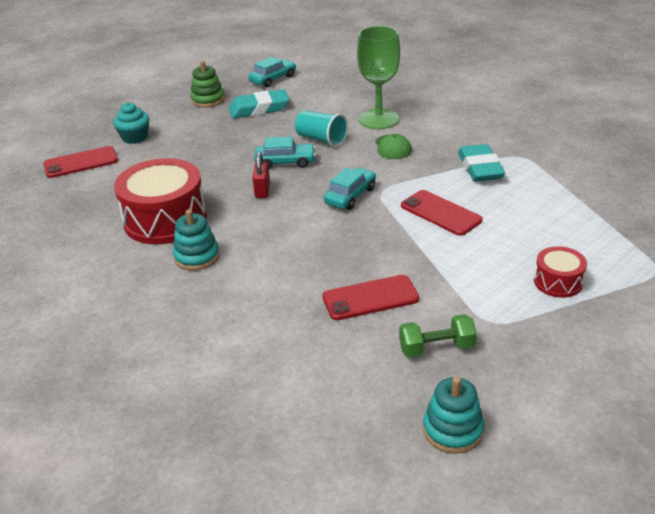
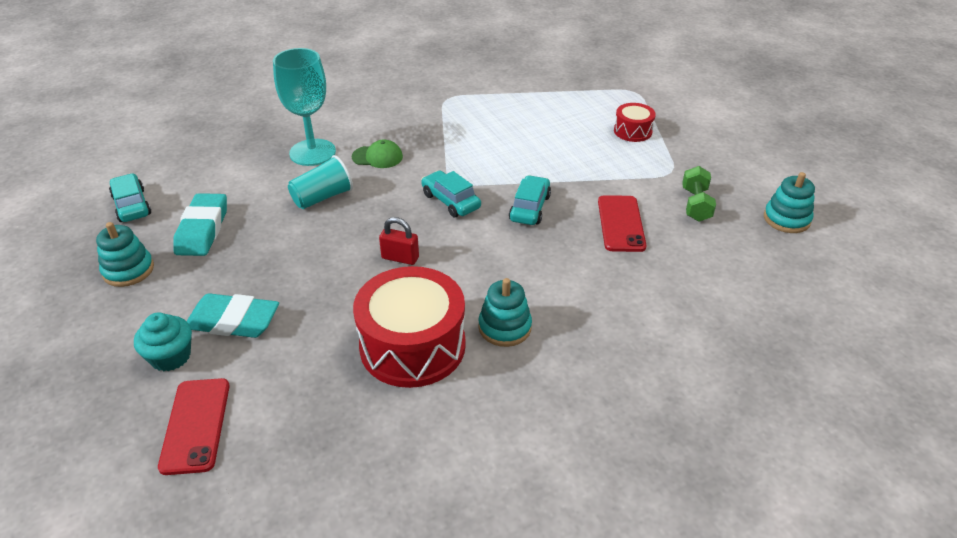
camera: 75 degrees left, 5 degrees up
(208, 100) = (128, 270): green stacking toy -> turquoise stacking toy
(285, 162) = (351, 231): turquoise car -> turquoise car (530, 208)
(378, 119) = (312, 152): green goblet -> turquoise goblet
(441, 213) = (511, 158): red phone -> none
(480, 168) = (452, 121): turquoise eraser -> turquoise eraser (233, 321)

